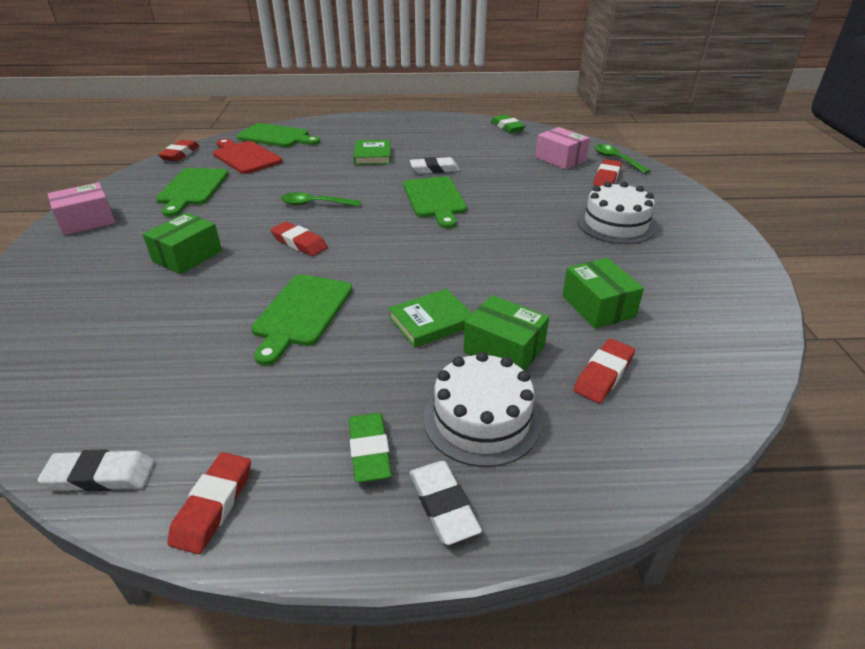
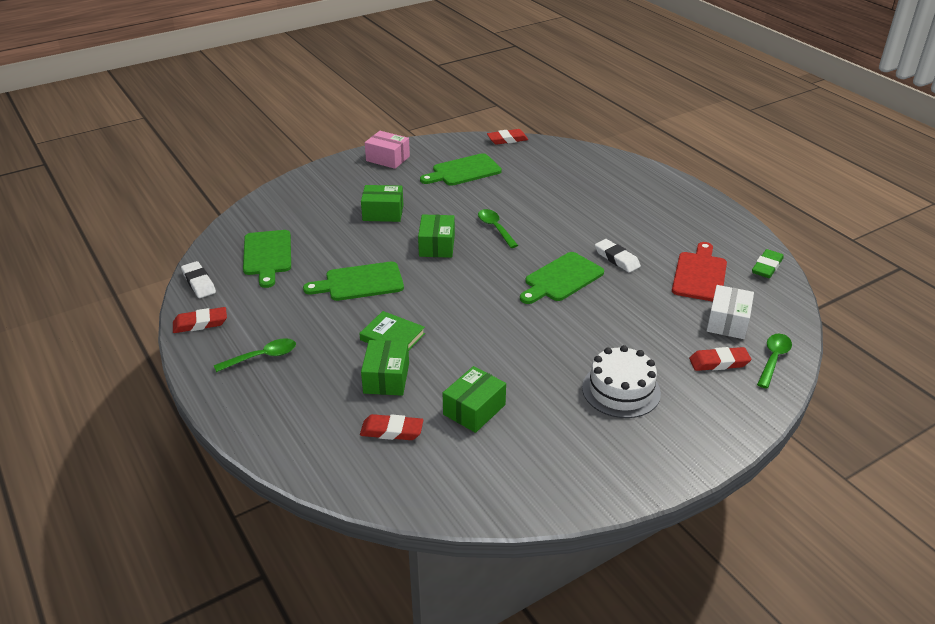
camera: 60 degrees right, 0 degrees up
(245, 157) = (534, 166): red cutting board -> red cutting board (700, 274)
(276, 136) = (585, 161): green cutting board -> green cutting board (267, 255)
(299, 243) = (437, 246): red eraser -> green box
(369, 451) = (262, 357): green eraser -> green spoon
(372, 155) = (606, 218): green book -> none
(443, 505) = (240, 396): white eraser -> none
(481, 419) = (313, 389): white cake -> none
(560, 159) = (727, 322): pink box -> white box

